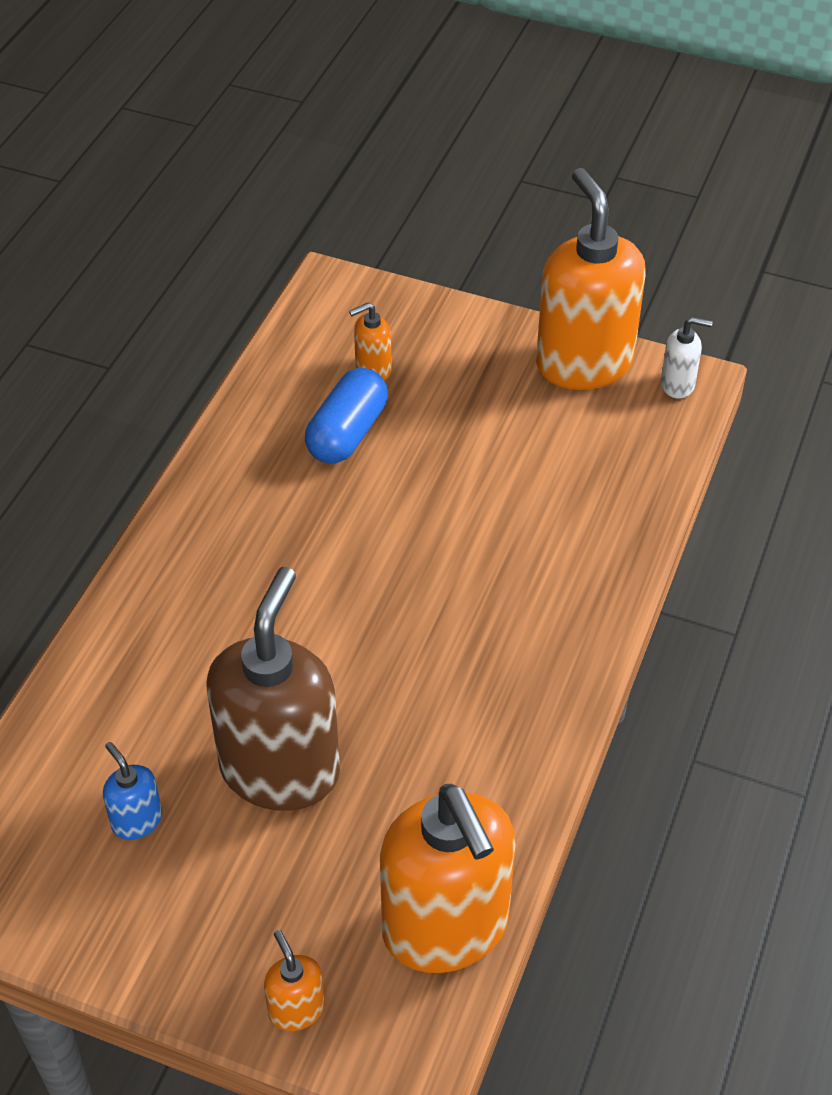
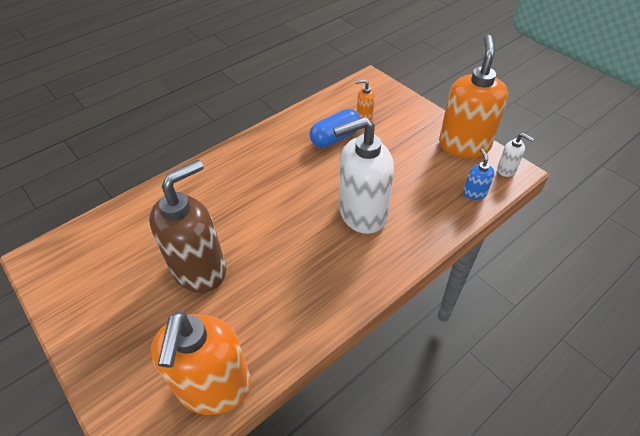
camera: 30 degrees right, 0 degrees up
(137, 820) = (126, 264): blue soap dispenser -> blue soap dispenser (474, 193)
(296, 1009) = (117, 391): orange soap dispenser -> none
(490, 558) = (362, 213): none -> white soap dispenser

